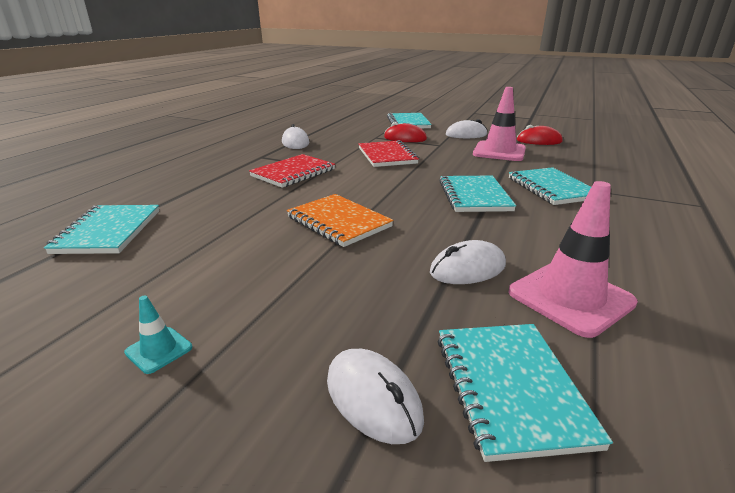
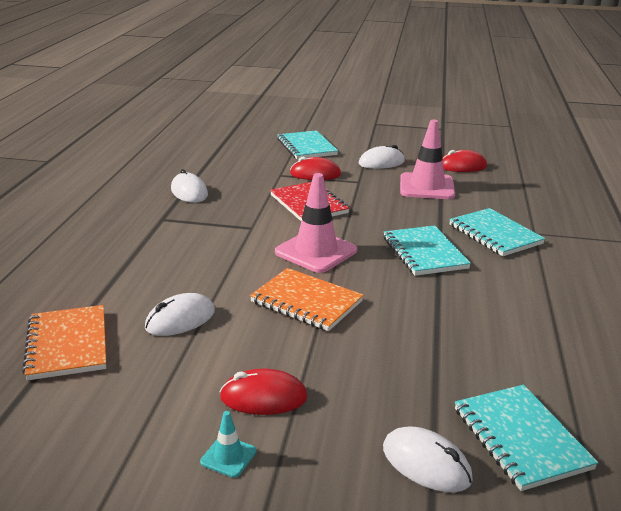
camera: 15 degrees left, 0 degrees up
(108, 231) = (67, 344): turquoise notebook -> orange notebook
(239, 297) = (263, 397): none -> red mouse
(293, 173) = (217, 240): red notebook -> none
(467, 269) = (450, 339): white mouse -> white mouse (180, 319)
(570, 297) = (542, 355): pink traffic cone -> pink traffic cone (316, 251)

